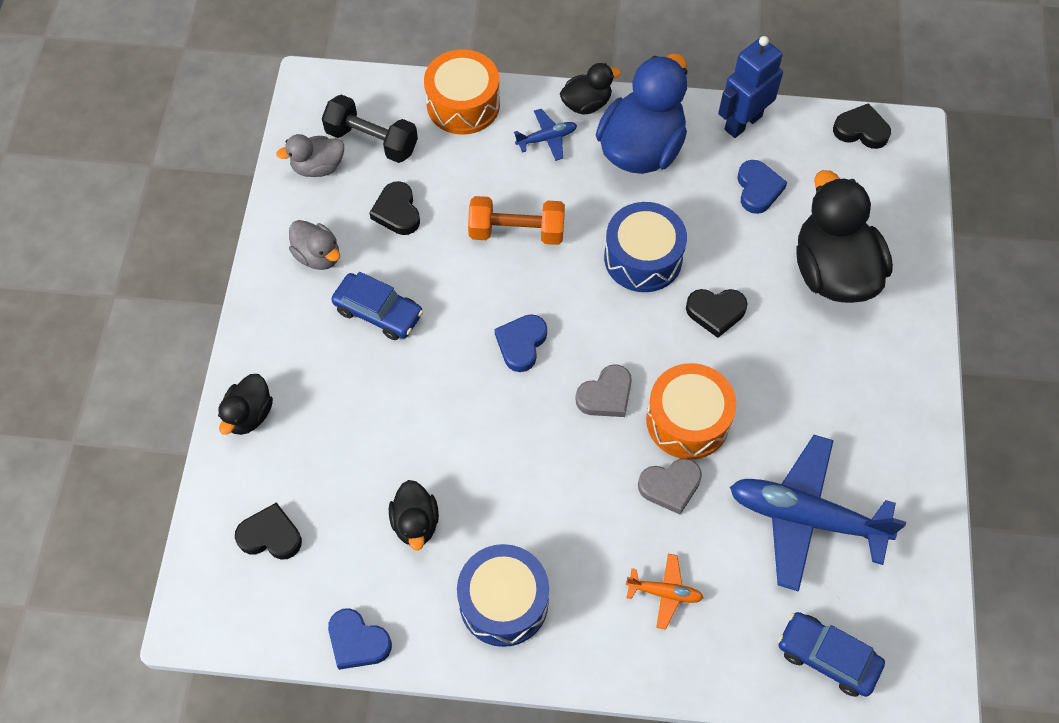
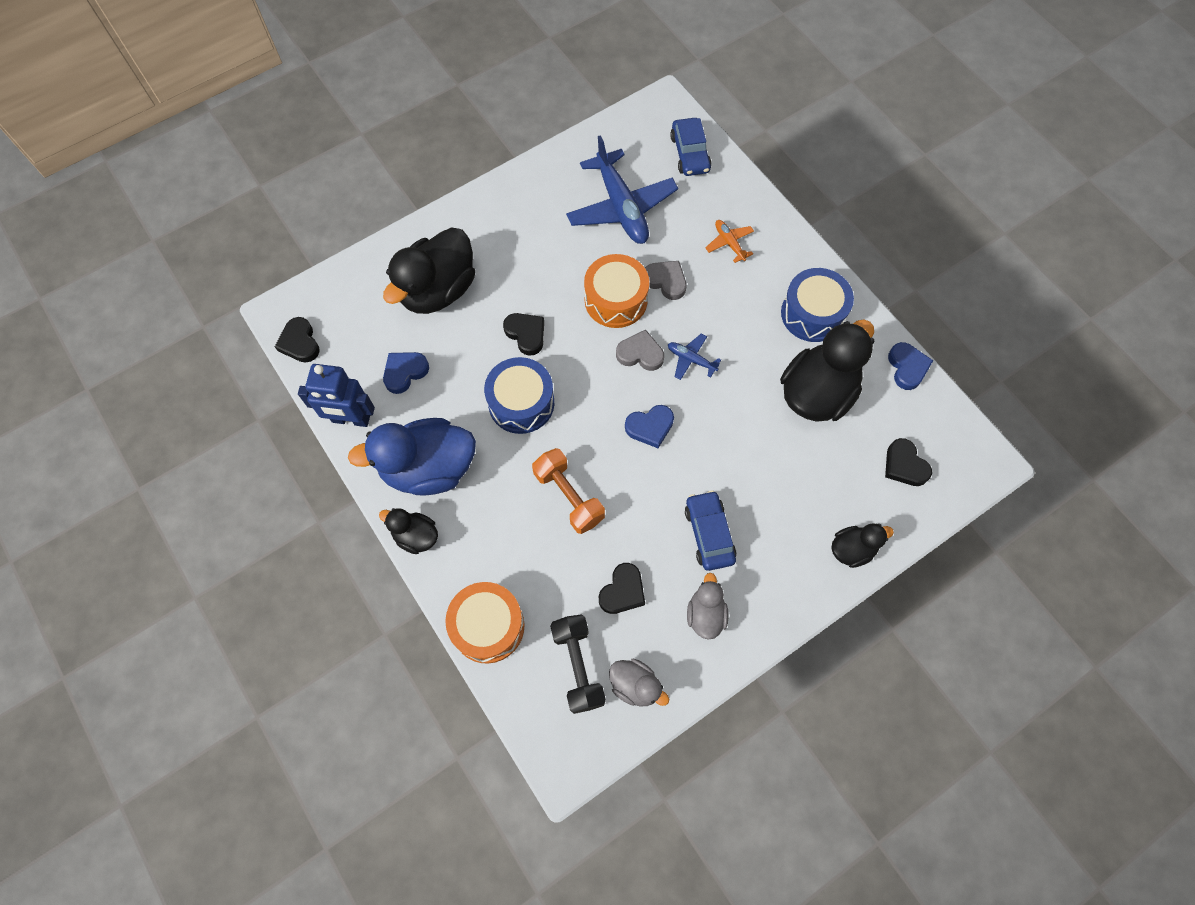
camera: 130 degrees left, 5 degrees up
(415, 523) = (817, 393): black duck -> black duck, size x1.97
(547, 138) = (471, 539): blue plane -> blue plane (691, 359)

